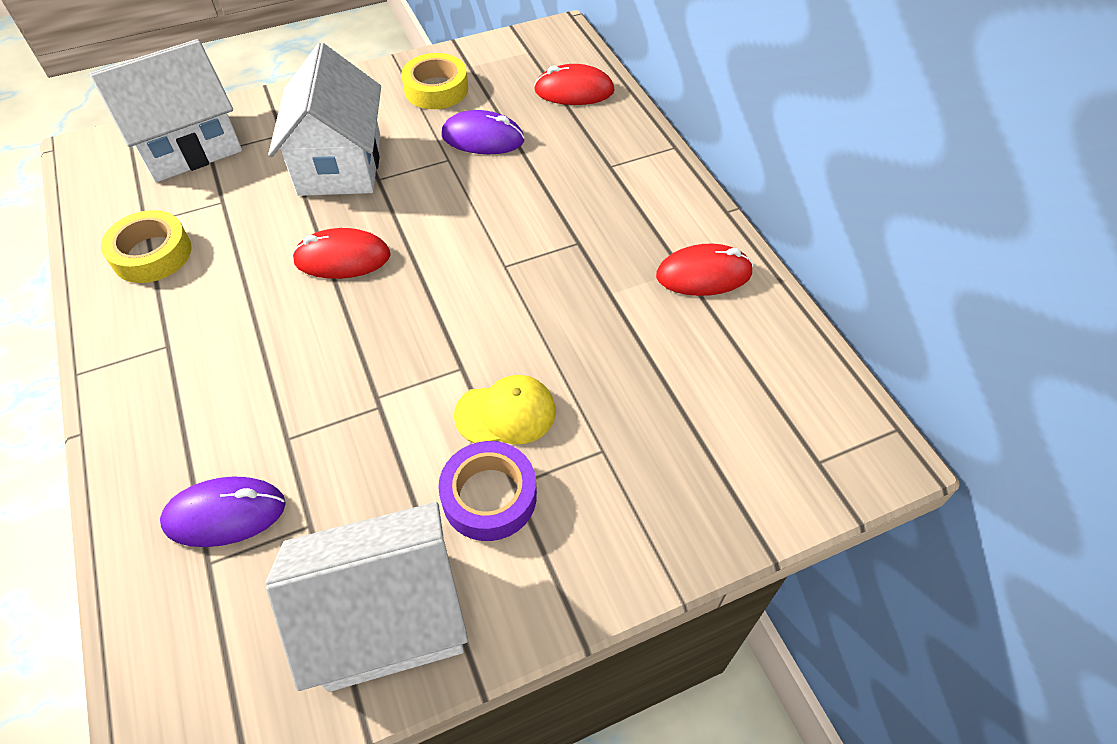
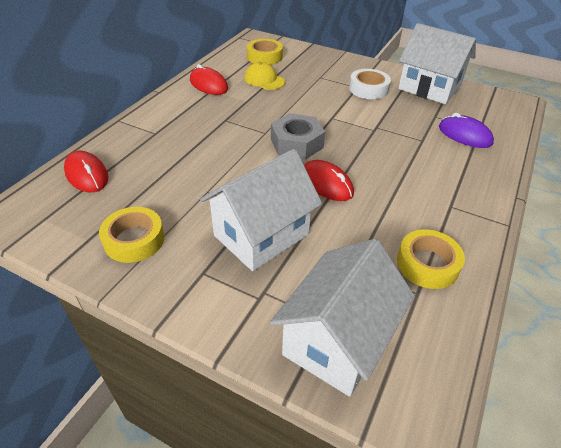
camera: 130 degrees left, 10 degrees down
(188, 147) = (337, 340): white house -> white house turned 75 degrees counterclockwise
(445, 282) = (296, 143): none -> grey nut
(483, 138) = (173, 187): purple mouse -> none
(489, 496) = (368, 89): purple tape -> white tape
(506, 413) = (335, 99): yellow cap -> yellow cap (264, 80)
(761, 414) = (264, 57): none -> yellow tape

